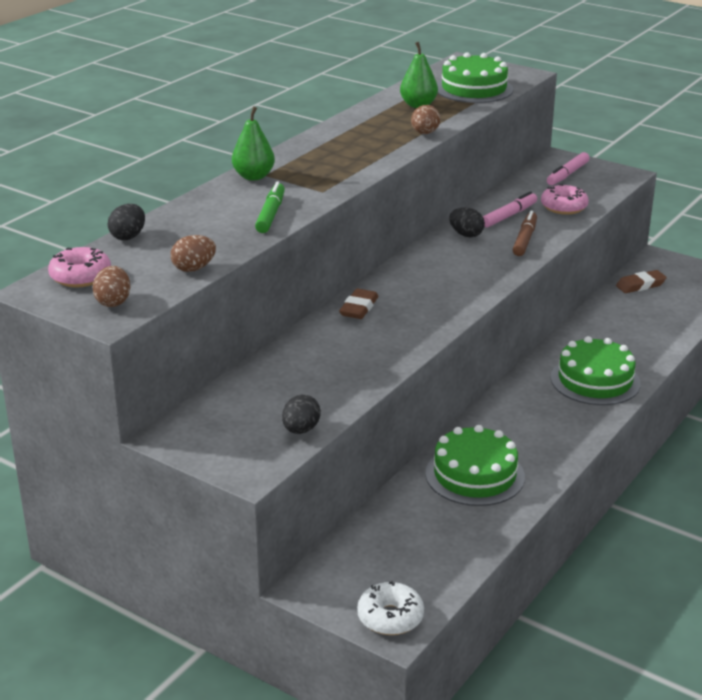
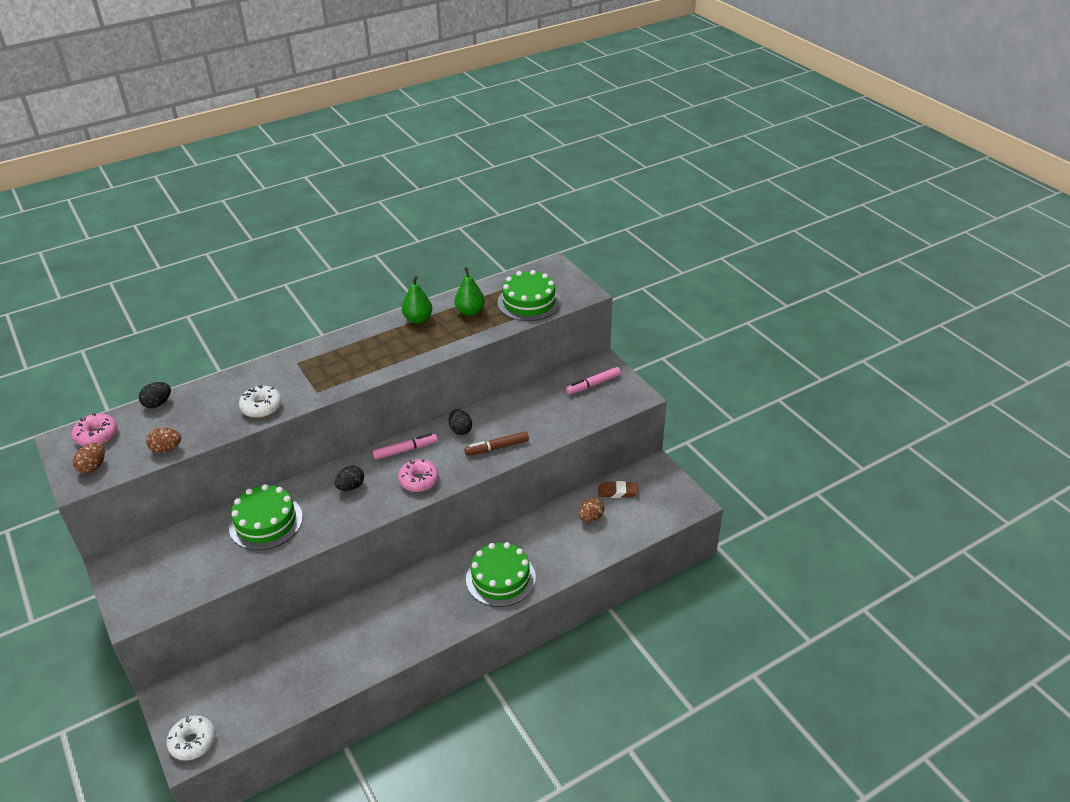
camera: 25 degrees right, 10 degrees up
(253, 176) = (287, 363): green pear -> green pear (418, 319)
(270, 214) = (261, 407): green marker -> white donut
(301, 430) = (191, 588): black egg -> black egg (351, 487)
(359, 308) = (324, 483): brown eraser -> none
(424, 133) = (444, 346): brown egg -> brown egg (590, 518)
(475, 475) = (344, 638): green cake -> green cake (266, 522)
(509, 216) = (509, 418): pink marker -> pink marker (405, 450)
(524, 239) = (497, 447): brown marker -> brown marker turned 150 degrees counterclockwise
(564, 207) = (557, 420): pink donut -> pink donut (419, 480)

